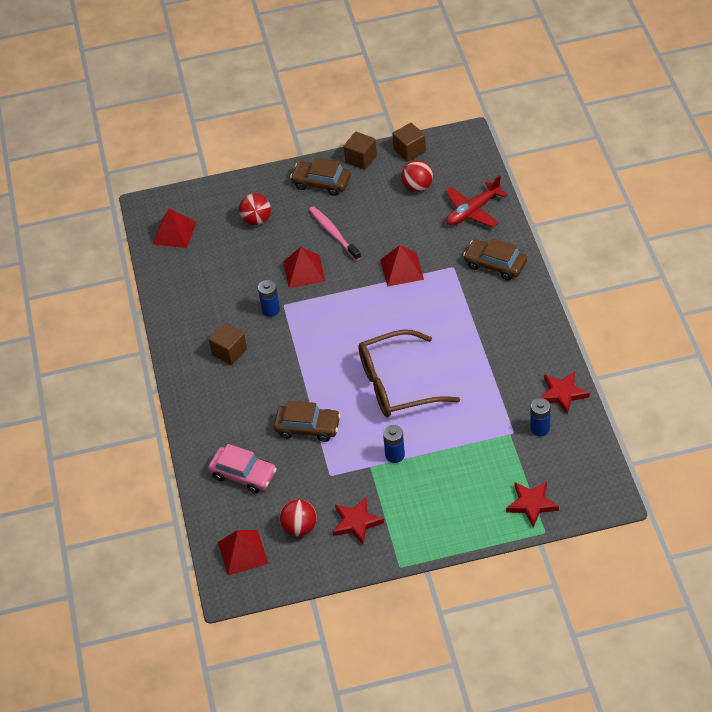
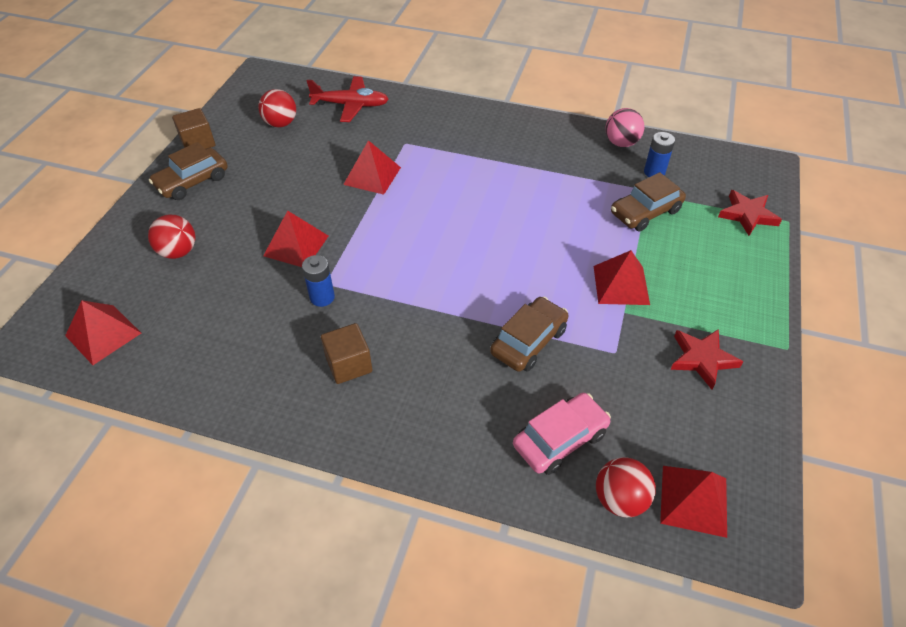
camera: 65 degrees left, 0 degrees up
(300, 528) = (682, 417): red ball -> red ball (620, 499)
(334, 233) = (271, 201): pink toothbrush -> none
(395, 455) = (621, 285): blue battery -> red pyramid
(398, 384) = (523, 241): brown glasses -> none
(409, 150) = (230, 110): brown cube -> none
(473, 211) = (351, 105): red plane -> red plane turned 75 degrees counterclockwise
(495, 265) = (429, 119): brown car -> brown car (645, 212)
(562, 394) = (621, 143): red star -> pink ball

